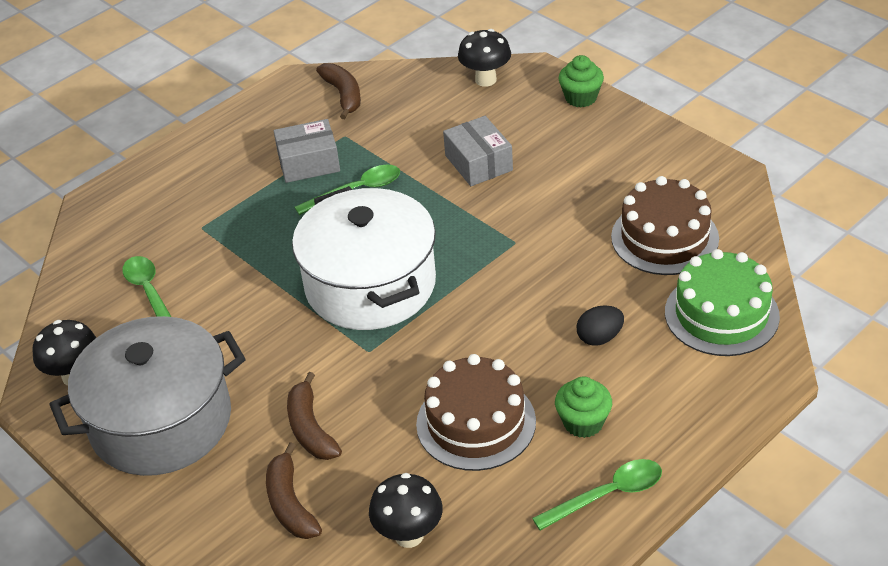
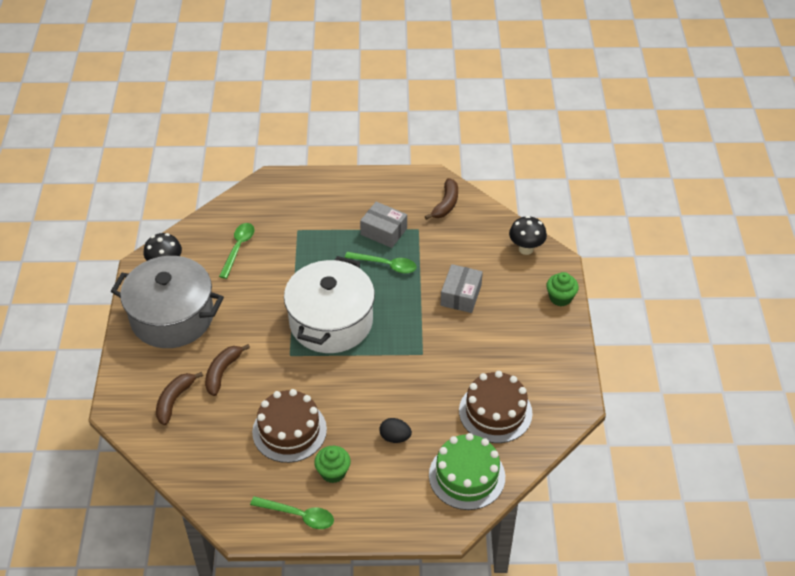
camera: 40 degrees right, 5 degrees up
(409, 535) = (200, 457): black mushroom -> none

